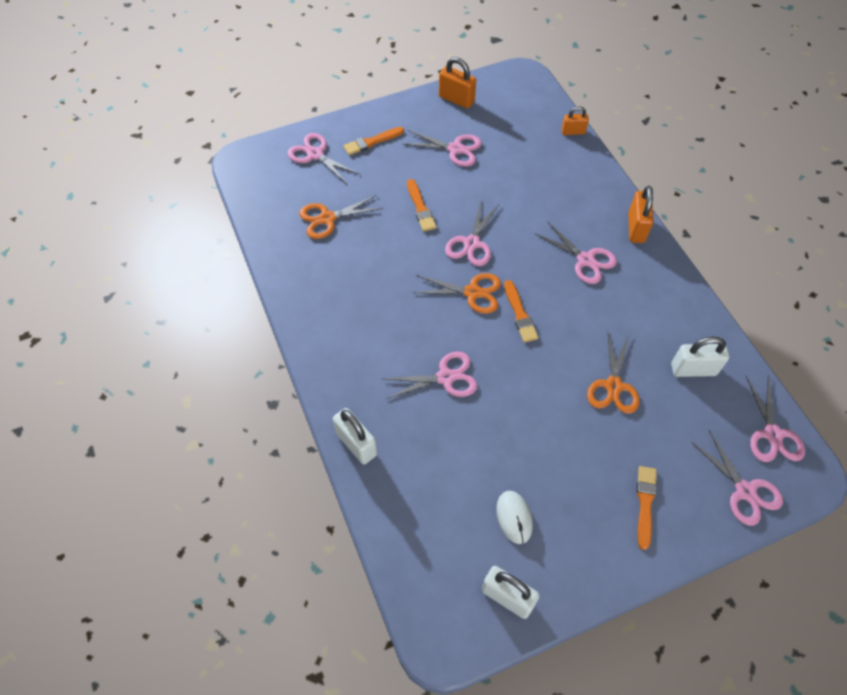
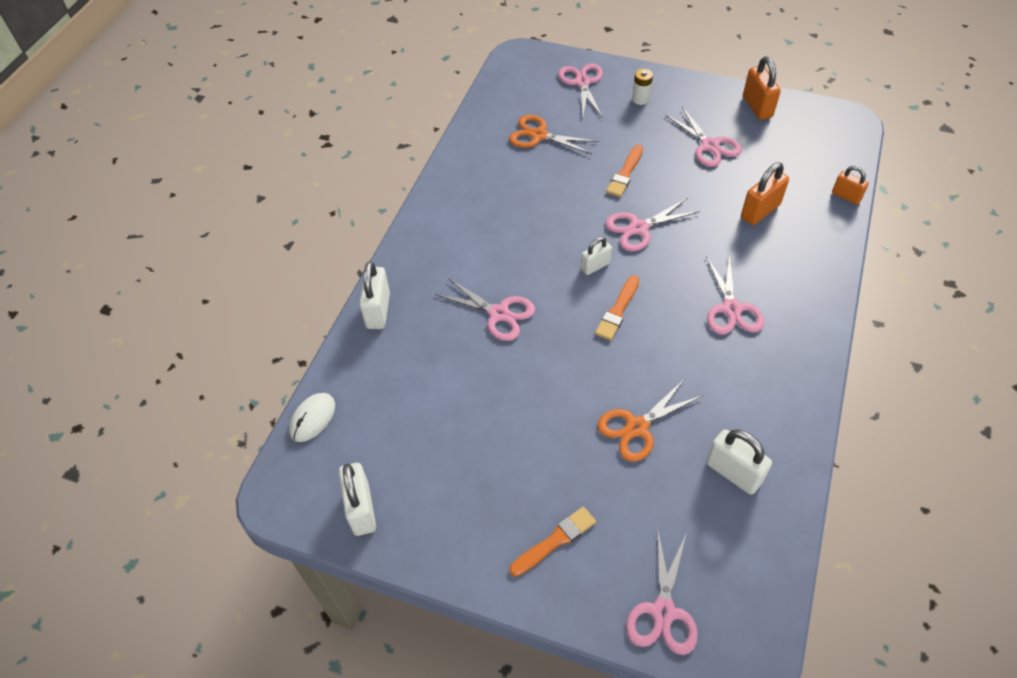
camera: 45 degrees right, 5 degrees down
(371, 142) = (640, 99): orange brush -> white battery
(472, 292) = (595, 266): orange scissors -> white padlock
(514, 517) = (433, 457): white mouse -> white mouse (312, 418)
(636, 228) = (816, 316): orange padlock -> orange padlock (760, 211)
(772, 434) = (751, 590): pink scissors -> none

